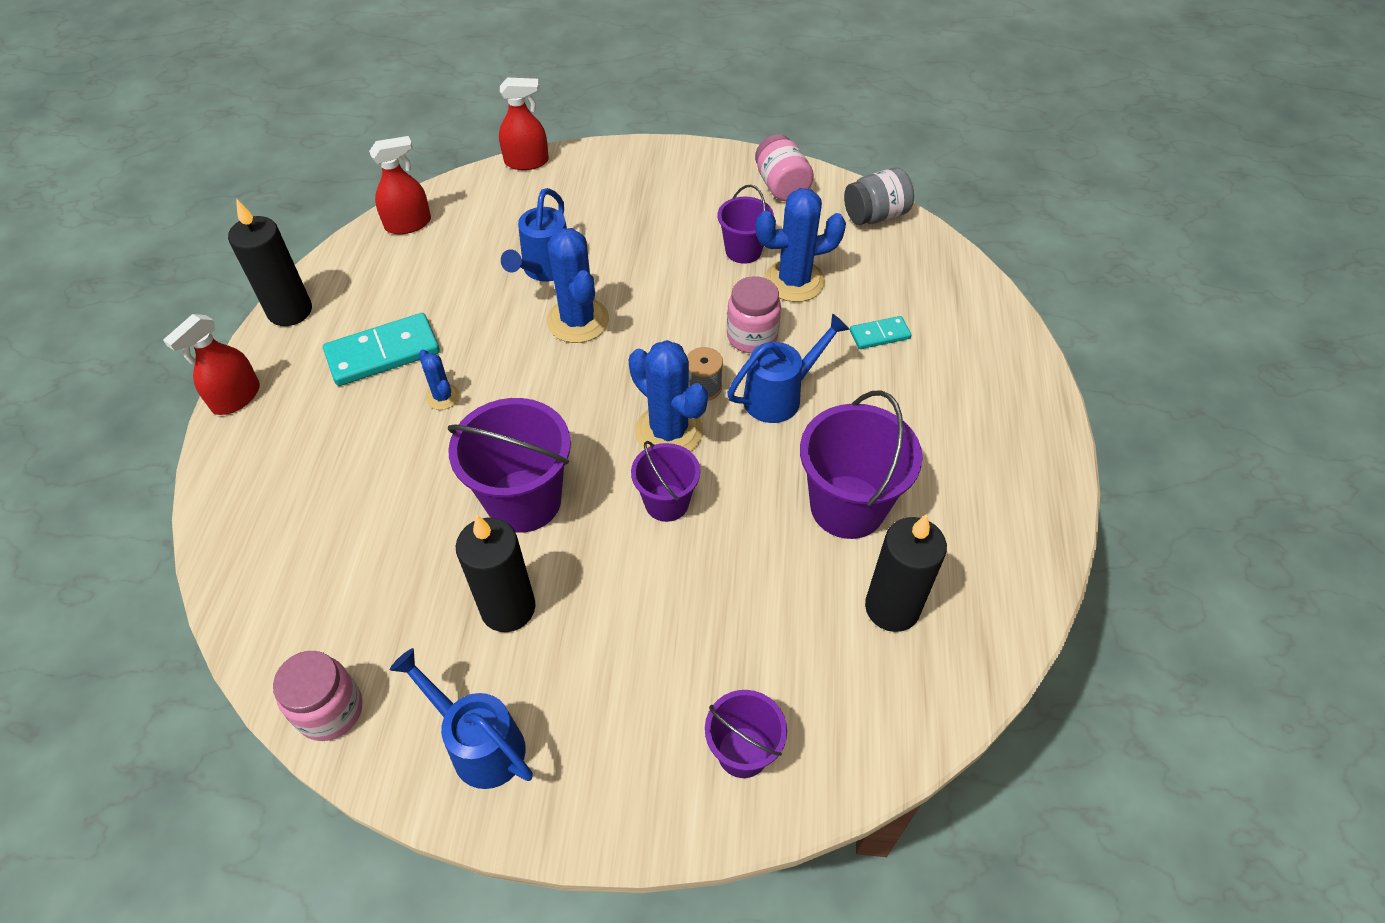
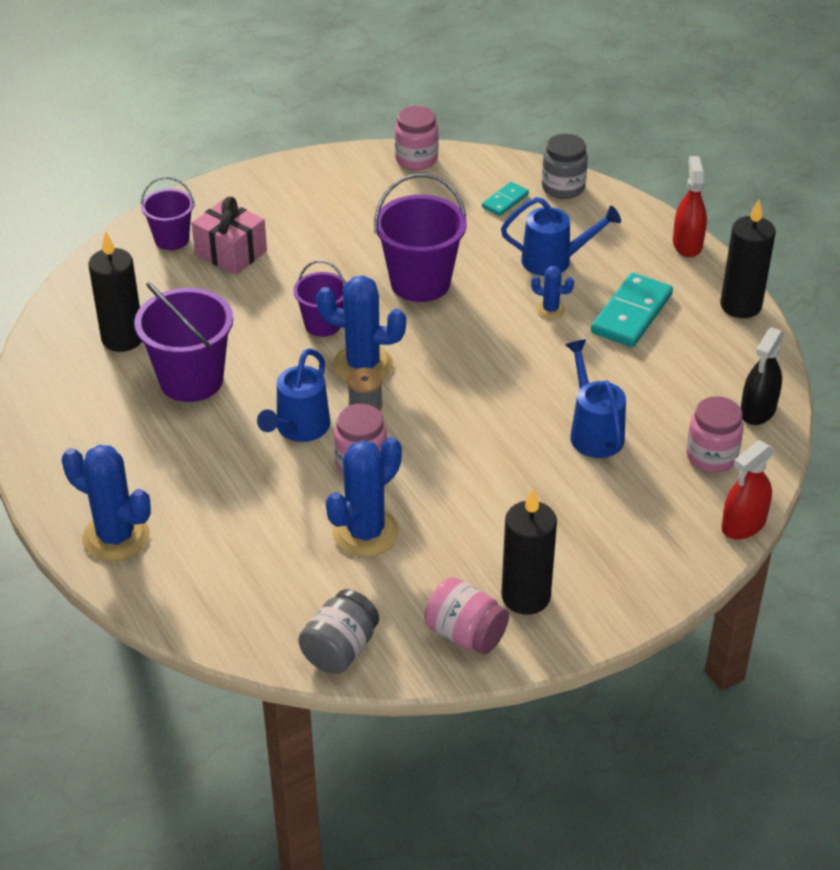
camera: 145 degrees right, 10 degrees down
(240, 546) = (563, 188): none -> grey jar
(408, 224) = (758, 410): red spray bottle -> black spray bottle
(480, 744) = (321, 182): blue watering can -> blue watering can (554, 261)
(486, 210) = (711, 456): none -> pink jar
(508, 608) = (369, 233): black candle -> black candle (525, 596)
(578, 320) = (516, 406): blue cactus -> blue cactus (116, 537)
(686, 677) = (231, 253): none -> pink gift
(743, 251) = (438, 539): purple bucket -> none
(879, 334) = (251, 520): turquoise domino -> turquoise domino (505, 201)

